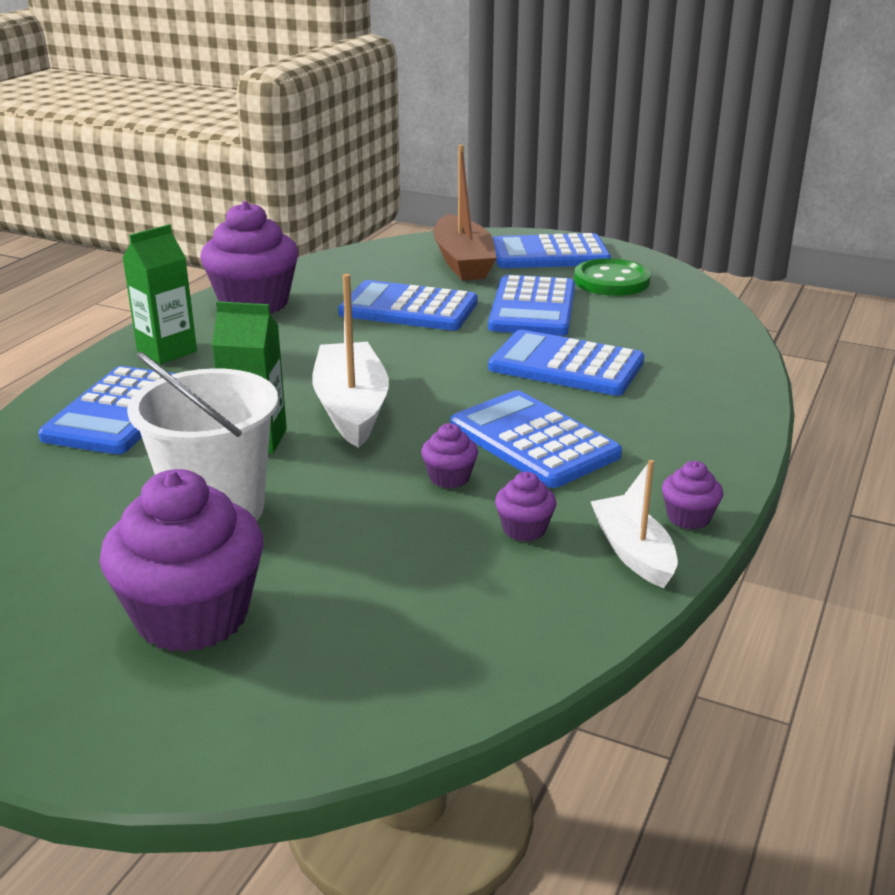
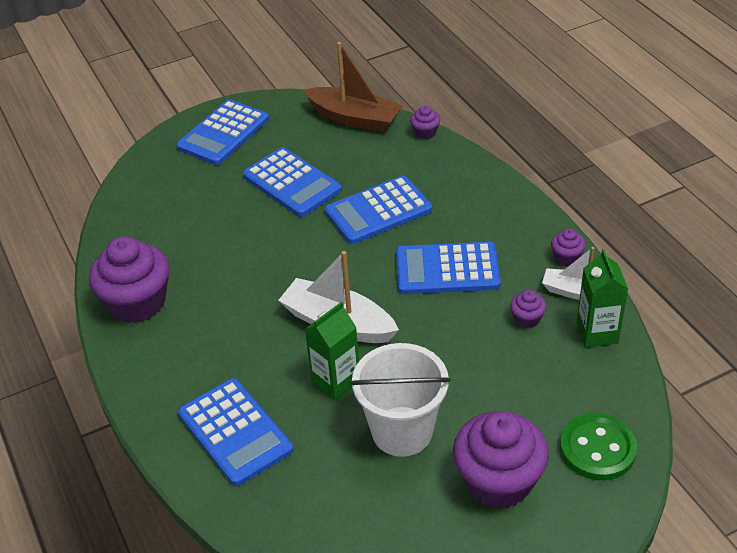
camera: 50 degrees left, 15 degrees up
(167, 351) = (167, 376): green carton -> green carton (597, 333)
(408, 308) = (231, 235): blue calculator -> none
(449, 478) = (454, 321): purple cupcake -> purple cupcake (425, 133)
(463, 262) = (189, 175): brown boat -> brown boat (354, 118)
(611, 281) = (293, 131): green button -> green button (597, 449)

